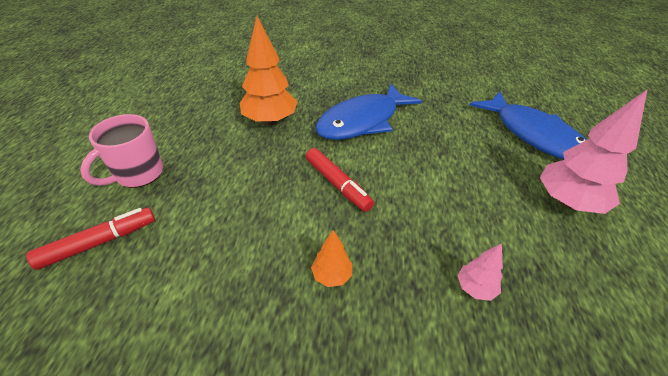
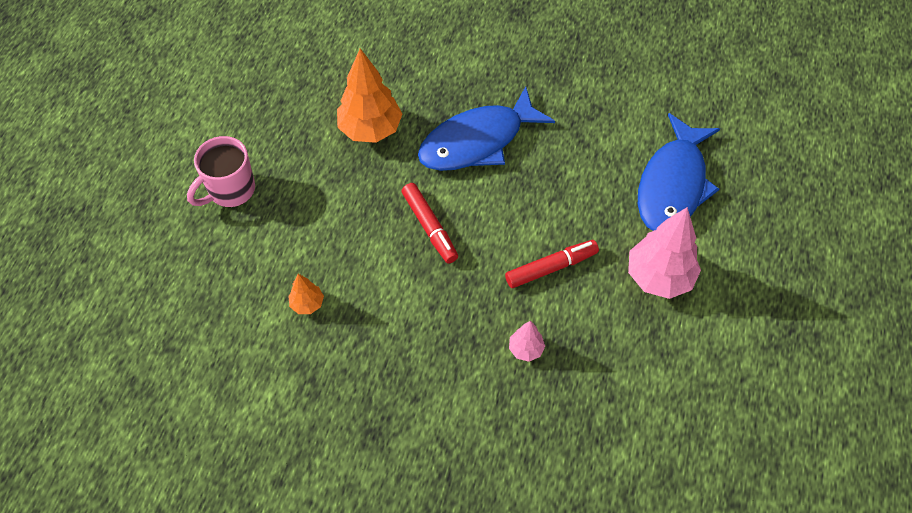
camera: 10 degrees right, 15 degrees up
(99, 242) = (204, 264): red marker -> red marker (551, 267)
(331, 275) = (404, 322): orange tree -> orange tree (307, 304)
(533, 135) = (673, 185): blue fish -> blue fish turned 45 degrees clockwise

